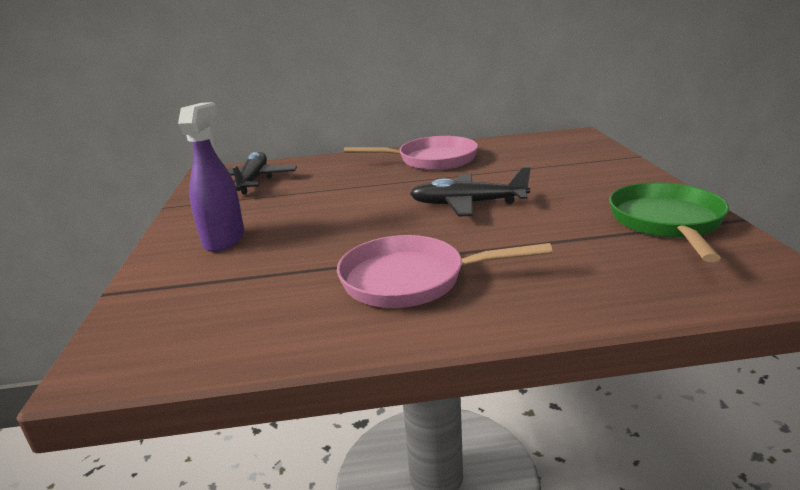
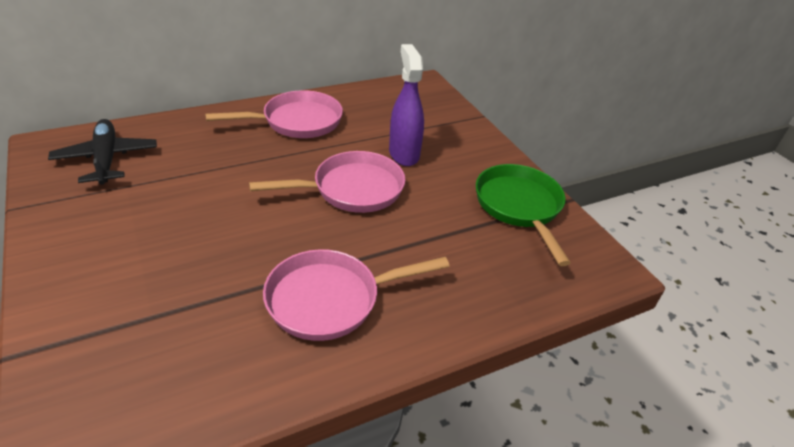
camera: 25 degrees left, 15 degrees up
(224, 240) = (114, 259): purple spray bottle -> purple spray bottle (404, 154)
(468, 204) = (352, 189): black plane -> pink pan

